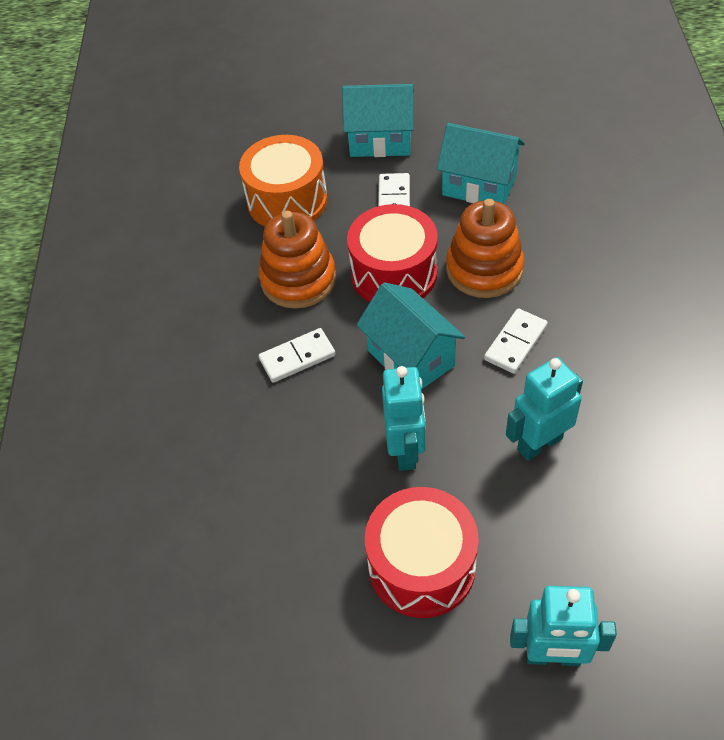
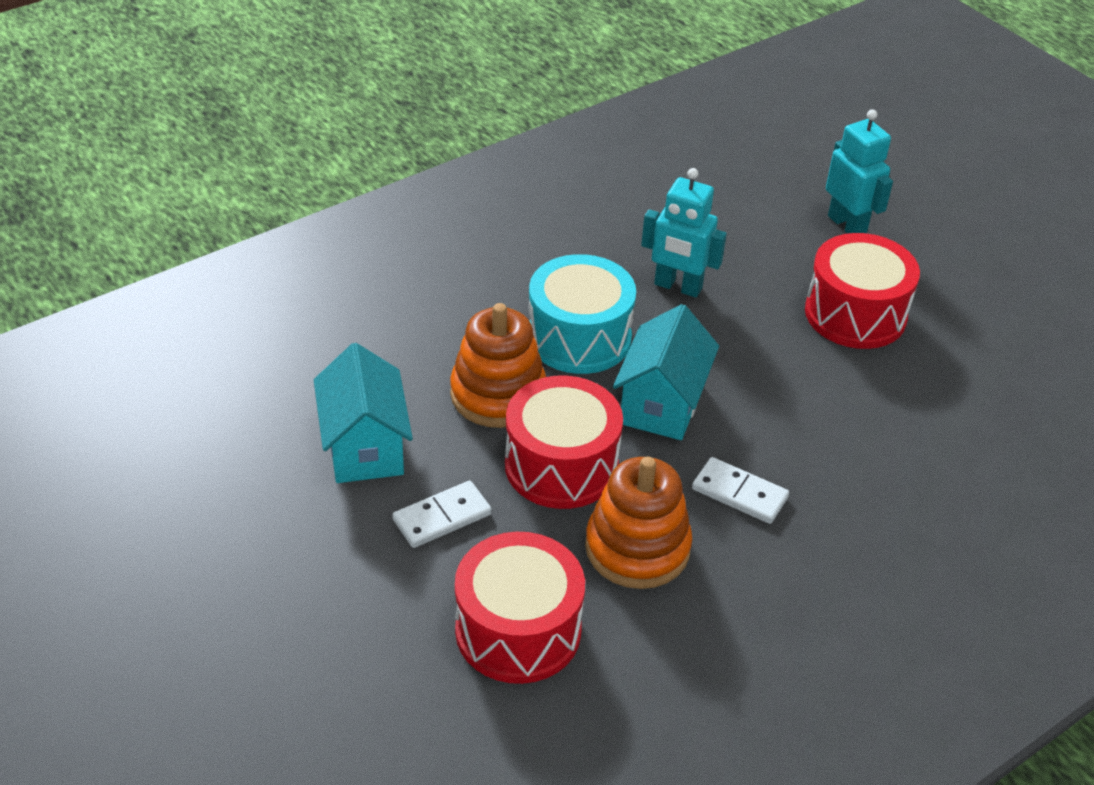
camera: 130 degrees left, 10 degrees down
(287, 200) = (518, 630): orange drum -> red drum
(380, 141) = (335, 583): turquoise house -> none
(406, 450) = (764, 365): turquoise robot -> none
(515, 343) = (579, 337): white domino -> turquoise drum

